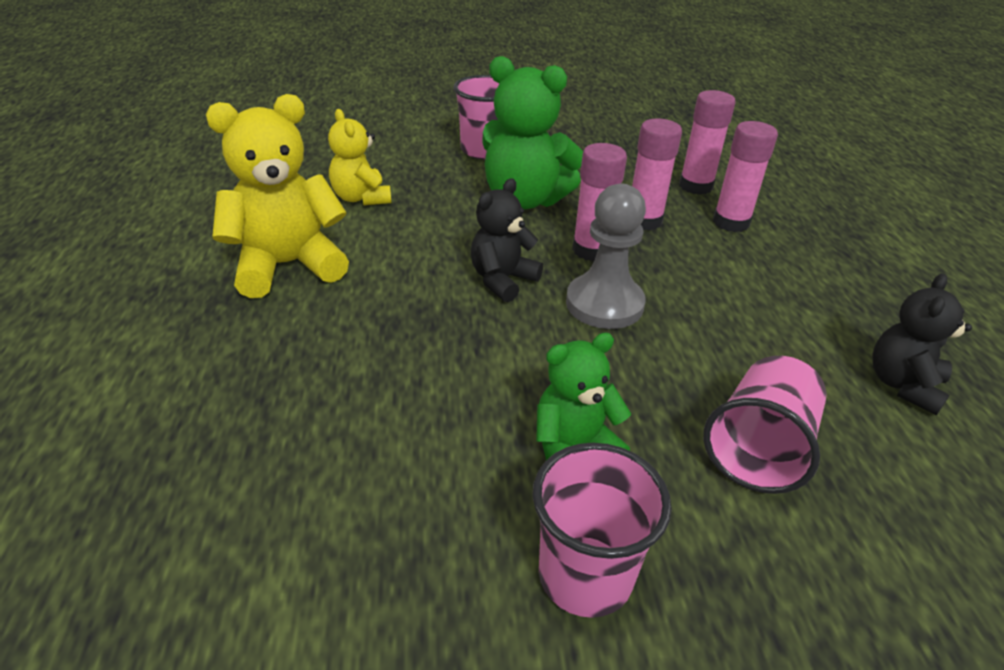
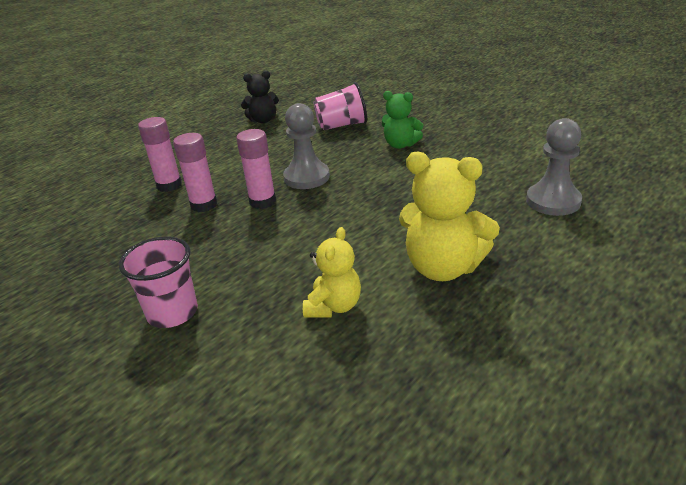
camera: 130 degrees left, 5 degrees down
(186, 431) = (553, 201): none -> grey pawn
(502, 280) = (333, 206): black teddy bear -> none
(524, 200) = (234, 249): green teddy bear -> none
(585, 576) = (439, 124): pink cup -> none
(695, 186) = (129, 211): pink glue stick -> none

